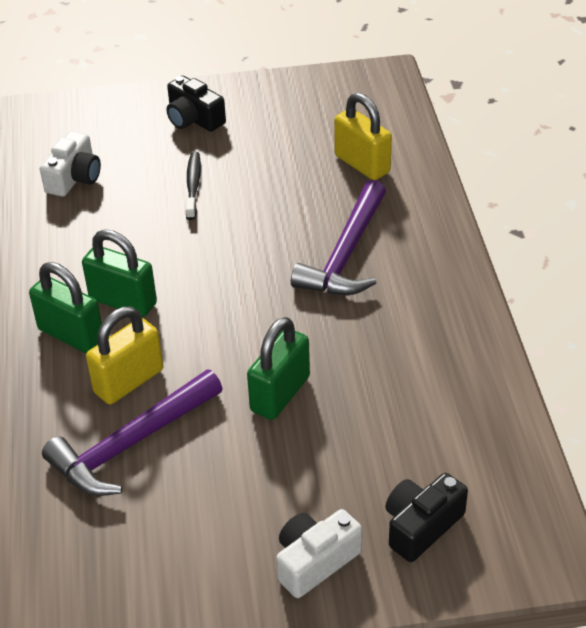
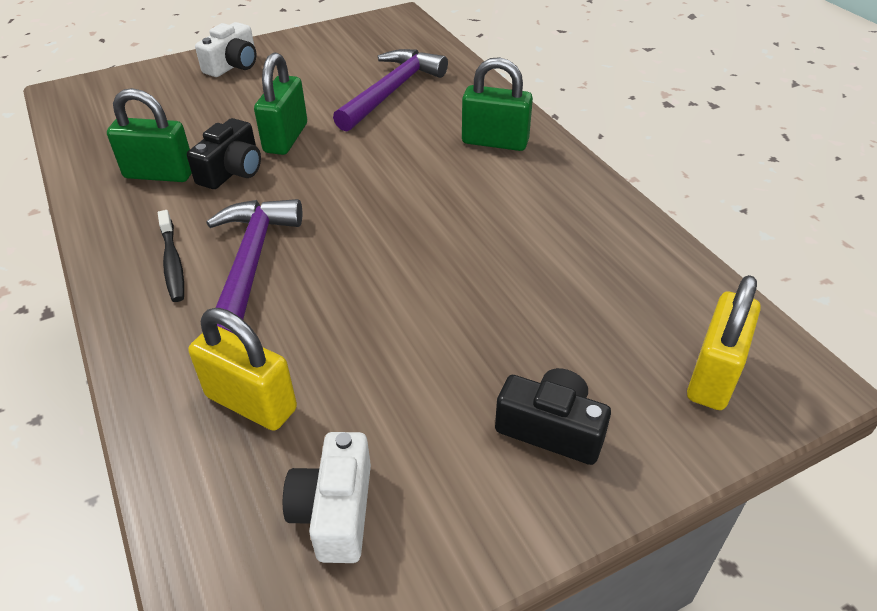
camera: 160 degrees right, 0 degrees up
(74, 178) = (637, 288): white camera -> white camera (335, 511)
(123, 301) = (469, 174): green padlock -> green padlock (159, 174)
(129, 381) = (419, 123): yellow padlock -> yellow padlock (713, 375)
(193, 185) = (478, 312): black toothbrush -> black toothbrush (172, 263)
(421, 526) = (159, 91): black camera -> black camera (232, 171)

